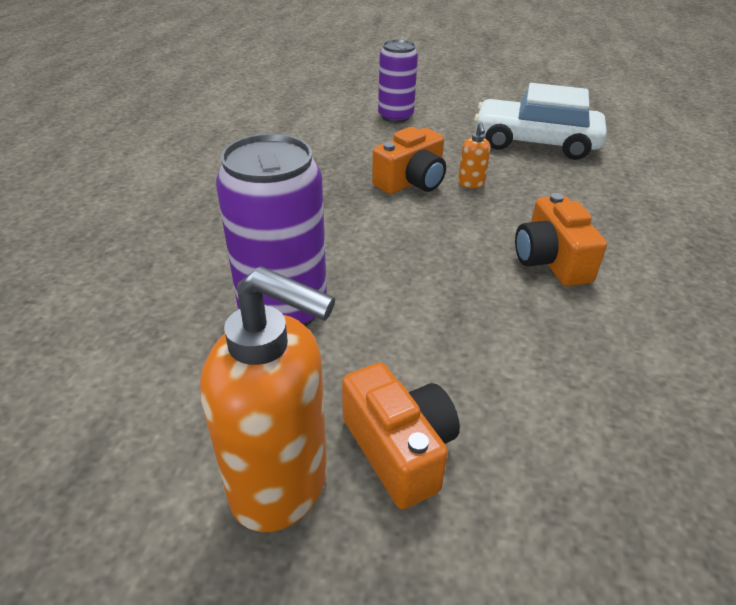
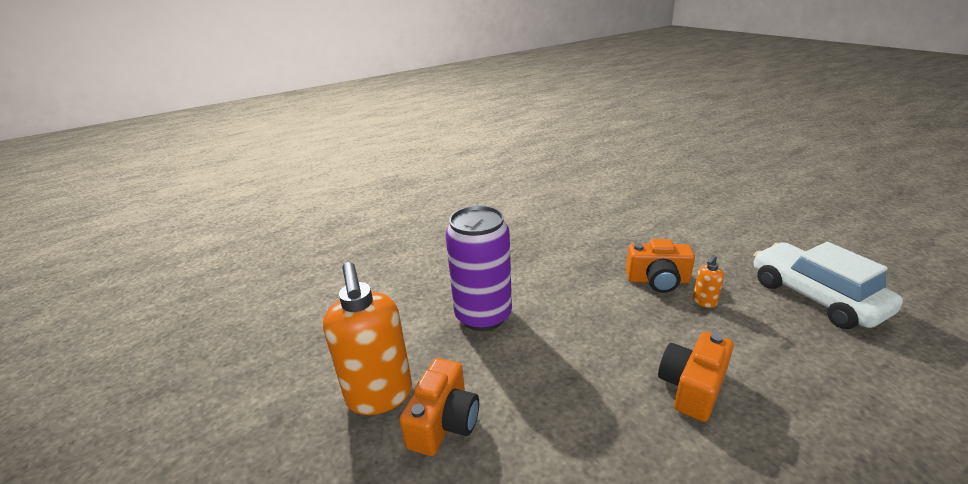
camera: 50 degrees right, 10 degrees down
(395, 116) = (709, 230): purple can -> none

